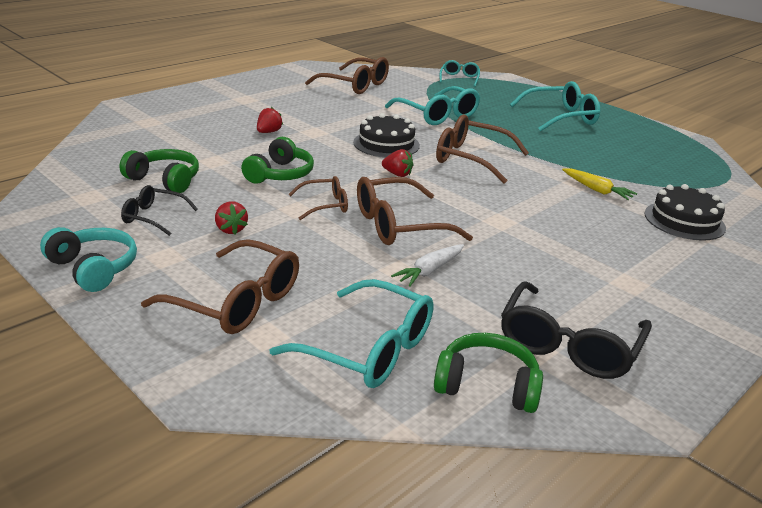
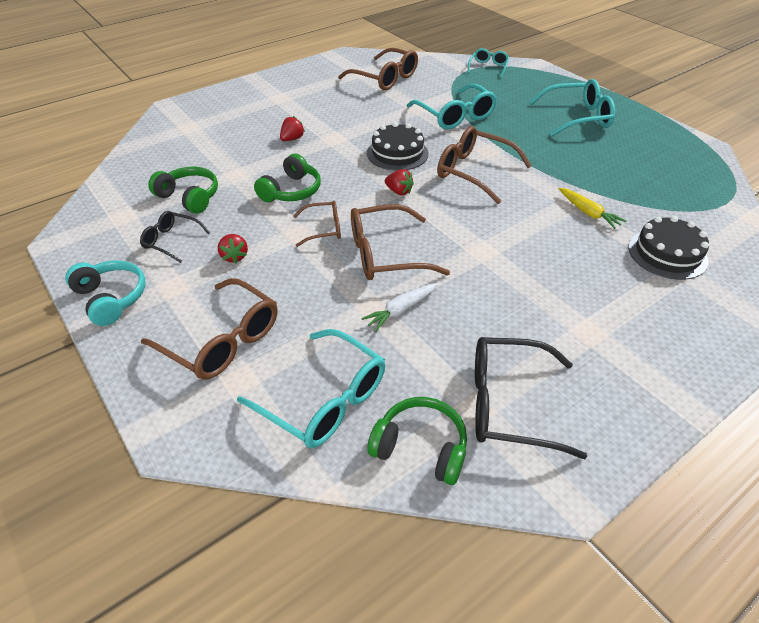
camera: 10 degrees right, 15 degrees up
(568, 345) = (509, 404): black glasses -> black glasses turned 60 degrees clockwise

